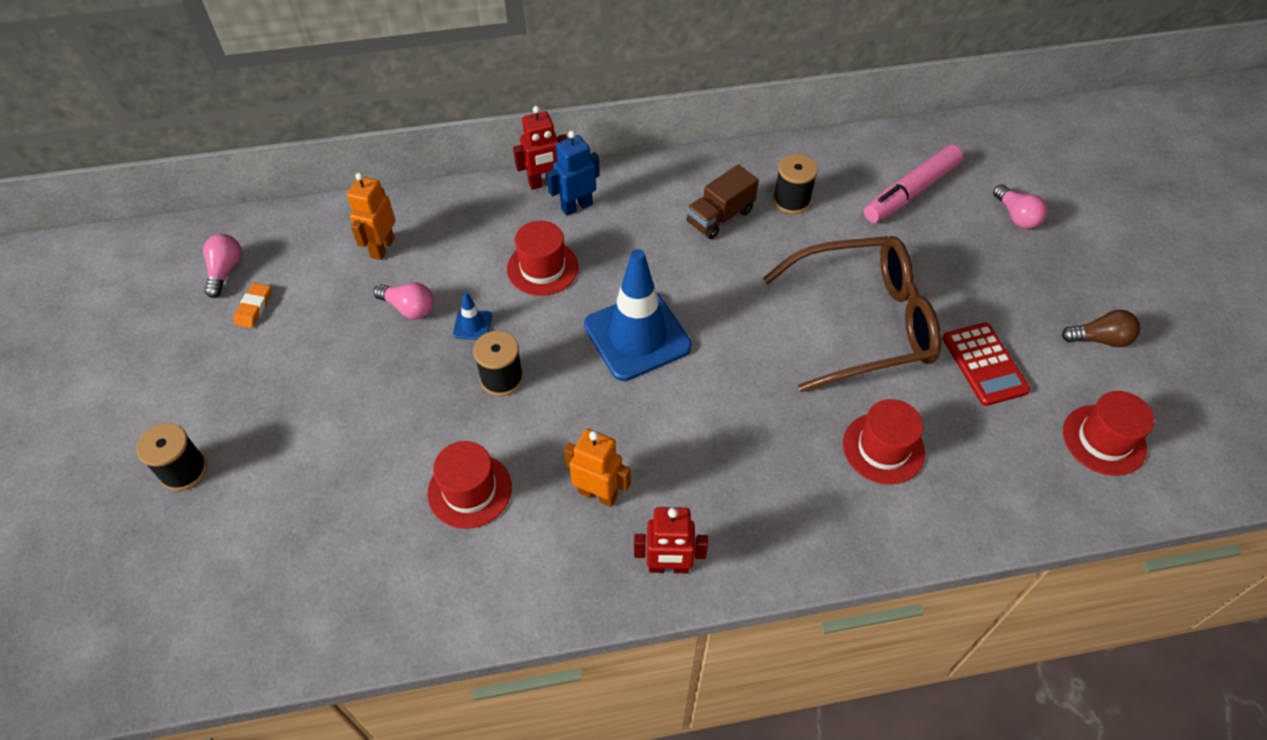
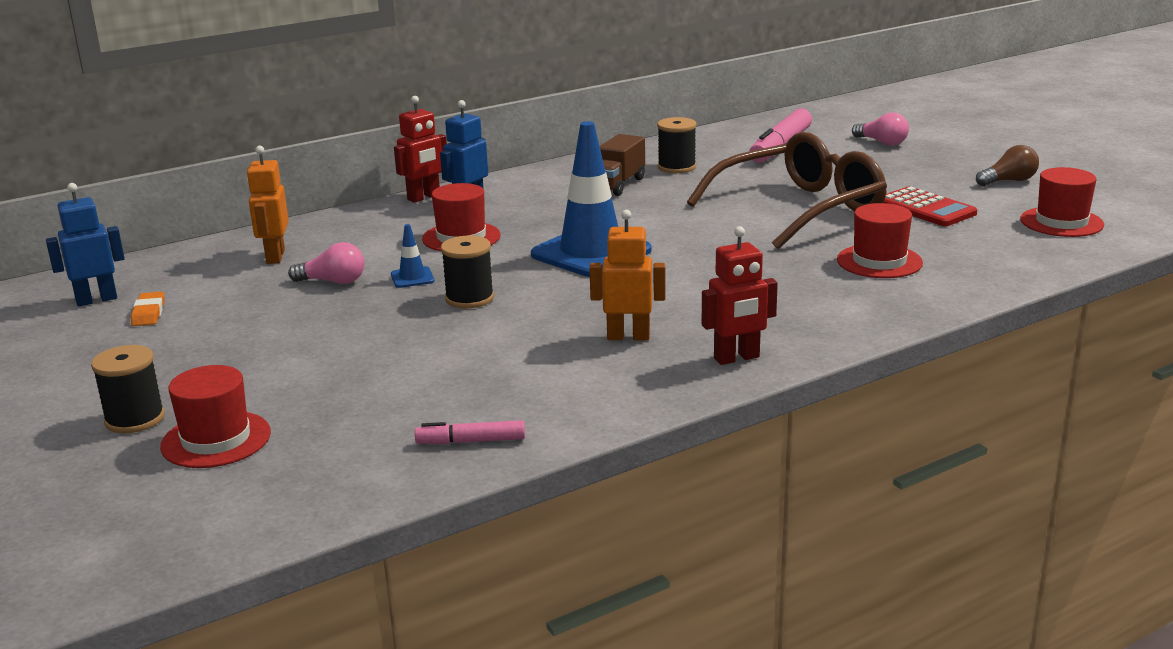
camera: 20 degrees left, 30 degrees down
(225, 271) = (96, 300): pink light bulb -> blue robot
(401, 608) = (471, 441): none -> pink marker
(469, 490) = (489, 362): red hat -> red hat (216, 439)

